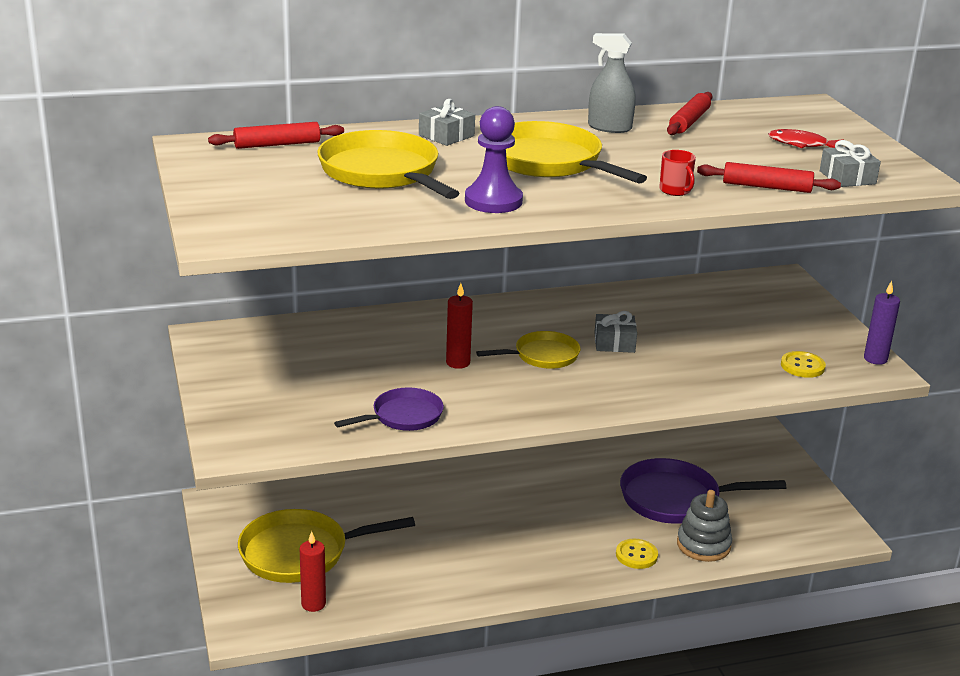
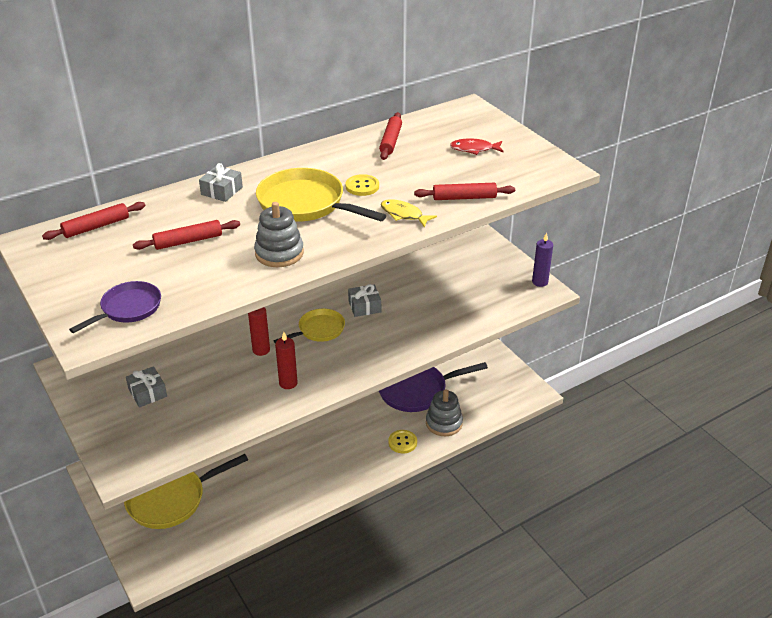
camera: 15 degrees left, 10 degrees up
(313, 604) = (193, 539): red candle -> red candle (288, 383)
(383, 173) = (188, 241): yellow pan -> red rolling pin
(403, 416) = (237, 408): purple pan -> purple pan (128, 309)
(493, 201) = (279, 253): purple pawn -> grey stacking toy
(609, 127) = (337, 158): grey spray bottle -> none
(675, 190) = (404, 214): red mug -> yellow fish
(802, 366) = (495, 299): yellow button -> yellow button (362, 186)
(847, 177) = (514, 176): grey gift -> grey gift (147, 393)

